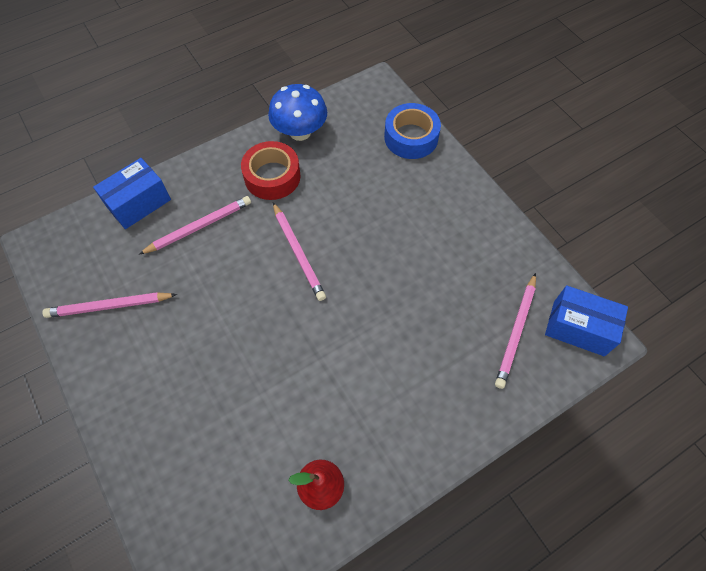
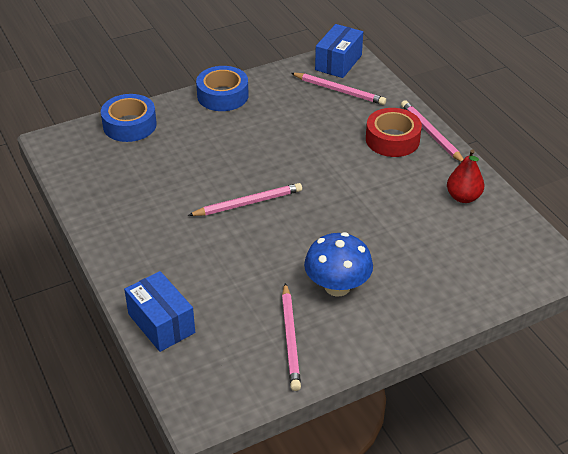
camera: 85 degrees left, 20 degrees down
(199, 227) = (204, 273): pink pencil -> pink pencil (431, 134)
(272, 176) = (152, 218): red tape -> red tape (392, 139)
(300, 132) = (98, 197): blue mushroom -> blue mushroom (337, 286)
(478, 210) = (222, 96): none -> blue tape

